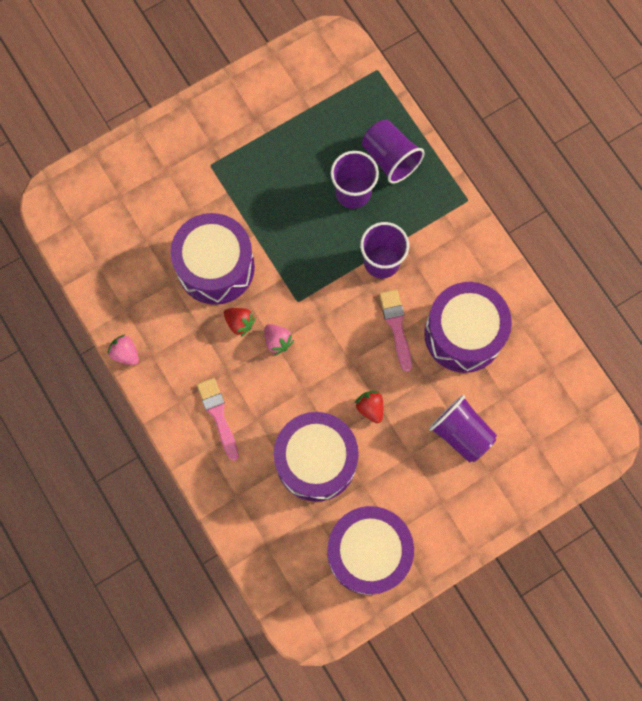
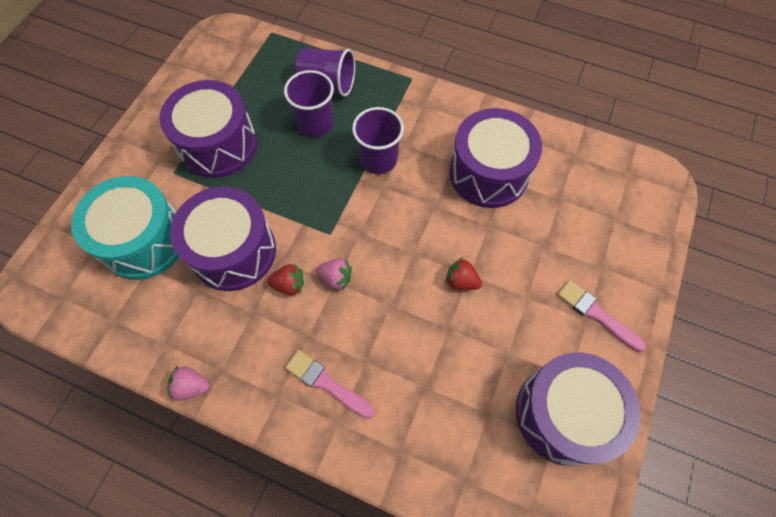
camera: 35 degrees left, 10 degrees down
(155, 213) = (144, 240): none -> turquoise drum
(316, 461) = (450, 361): purple drum -> purple drum (218, 145)
(396, 326) = (430, 201): pink brush -> pink brush (596, 314)
(461, 433) = (552, 251): purple cup -> none

